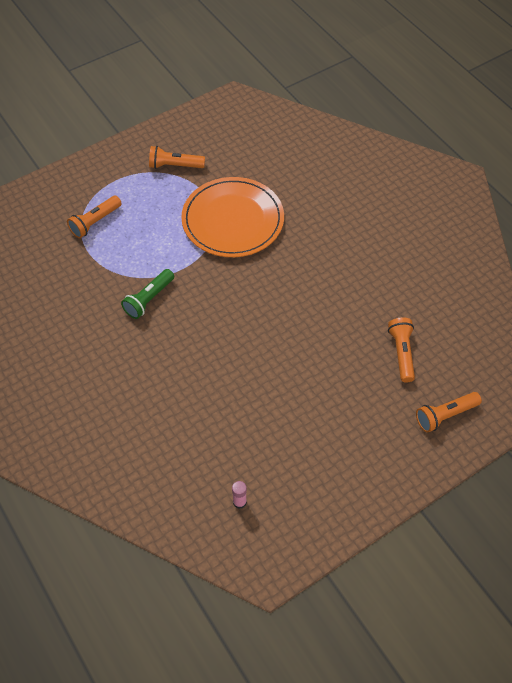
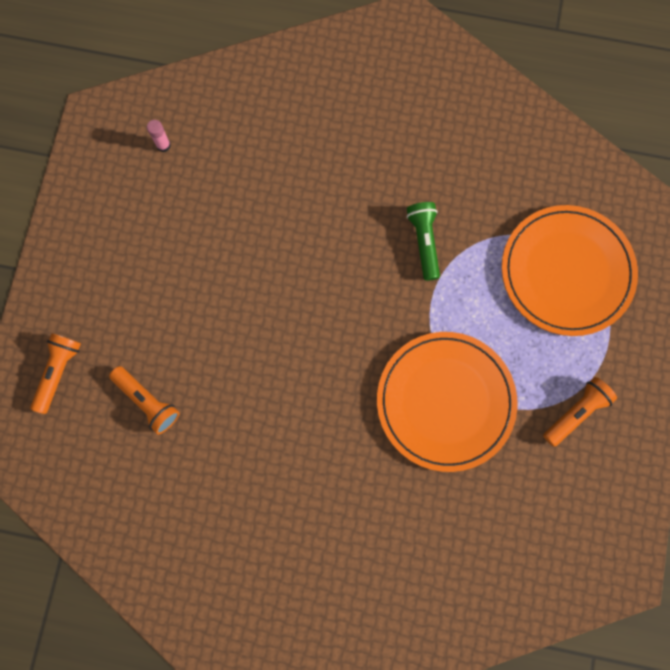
camera: 135 degrees right, 20 degrees up
(95, 222) = (566, 272): orange flashlight -> orange plate

